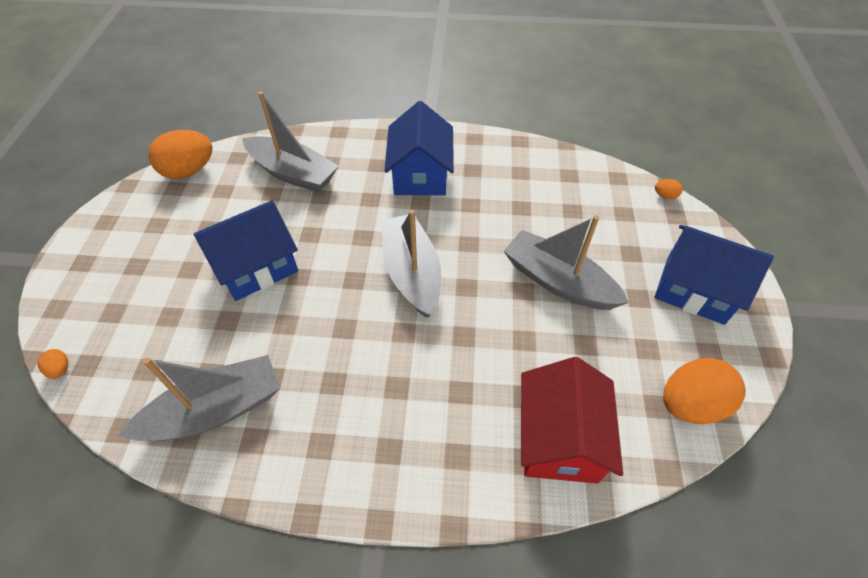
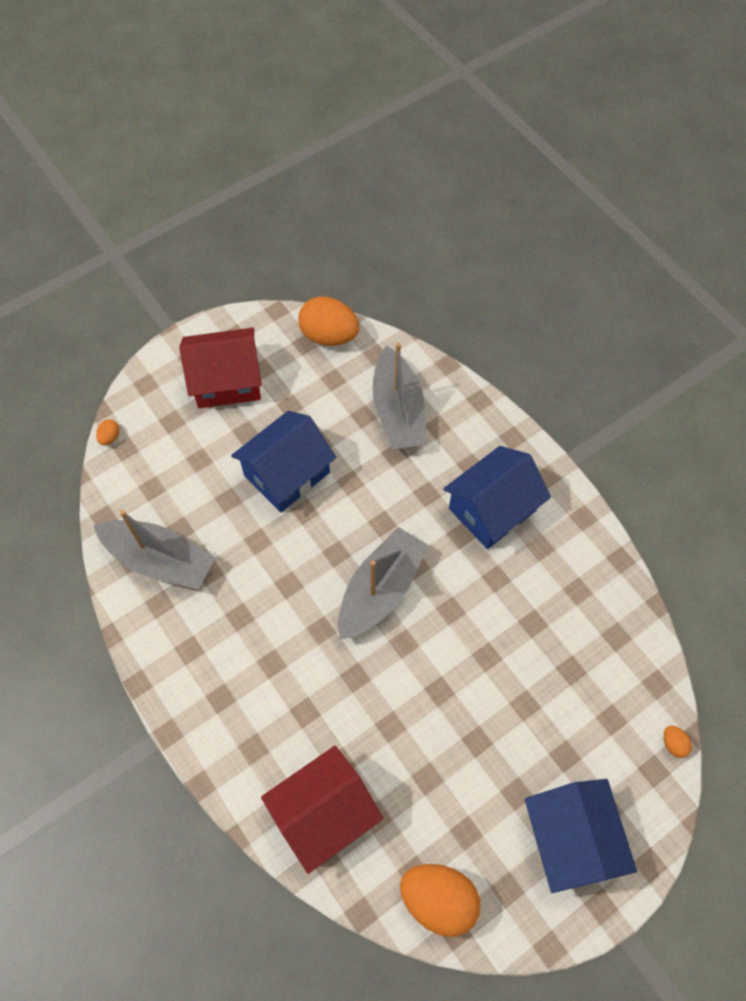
camera: 50 degrees right, 10 degrees up
(134, 252) = (227, 381): none -> red house
(256, 266) = (287, 474): blue house -> blue house turned 60 degrees counterclockwise
(558, 281) = (474, 713): grey boat -> none

